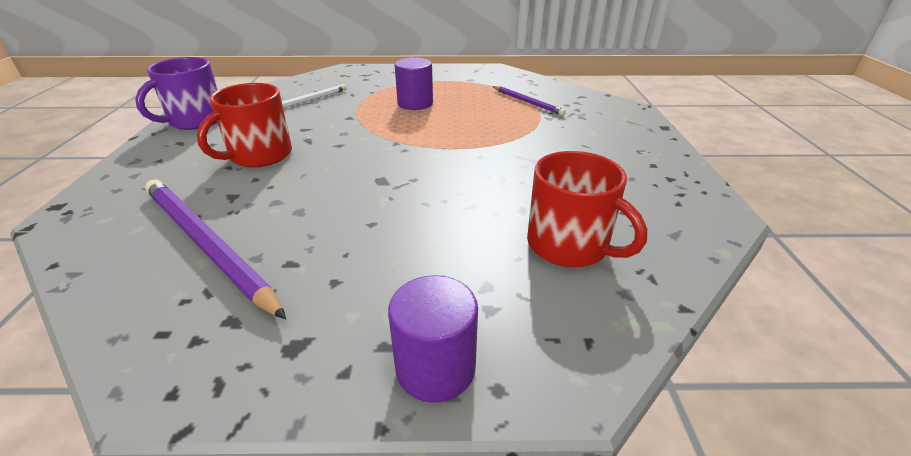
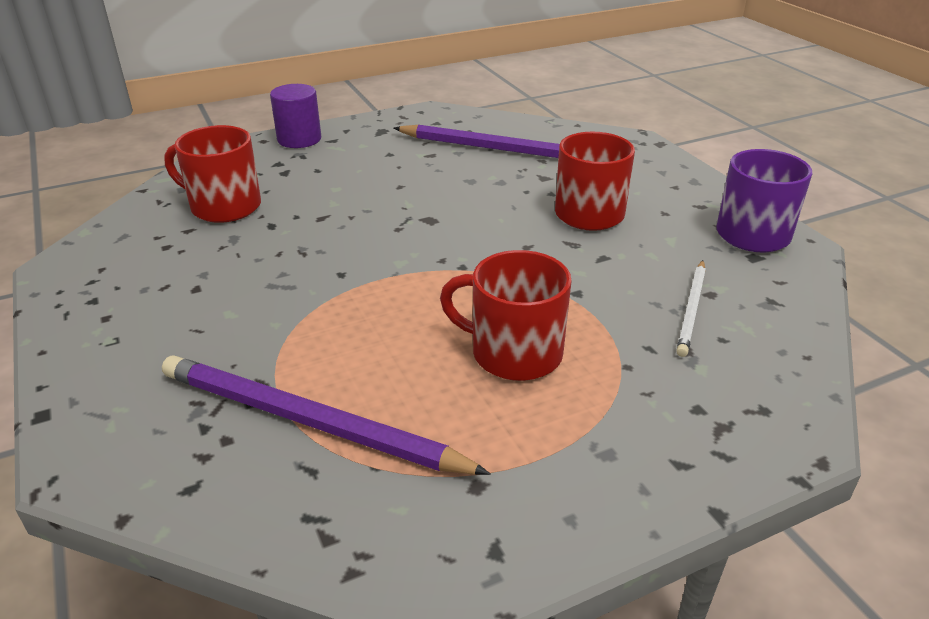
camera: 155 degrees right, 0 degrees up
(415, 103) = (514, 353): purple cylinder -> red mug
(527, 102) = (309, 421): purple pencil -> purple pencil, size x1.86

